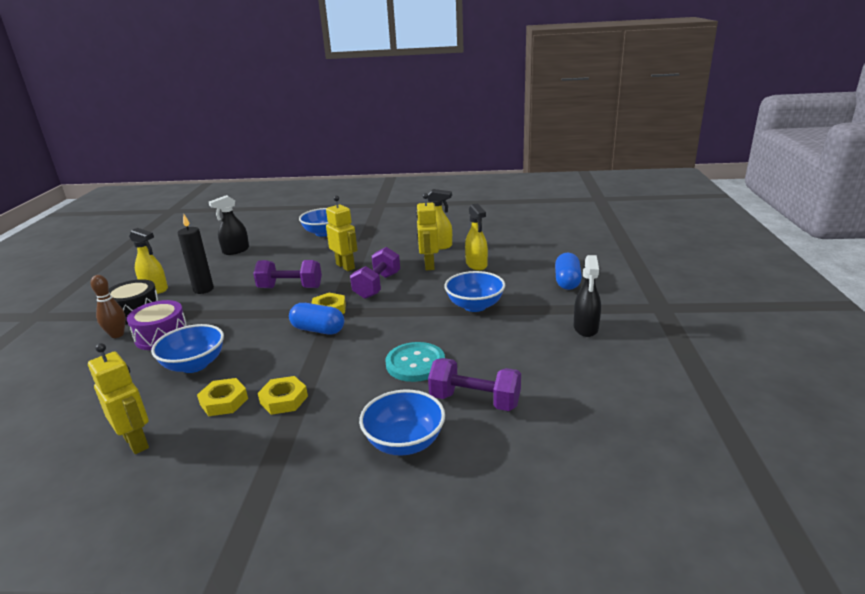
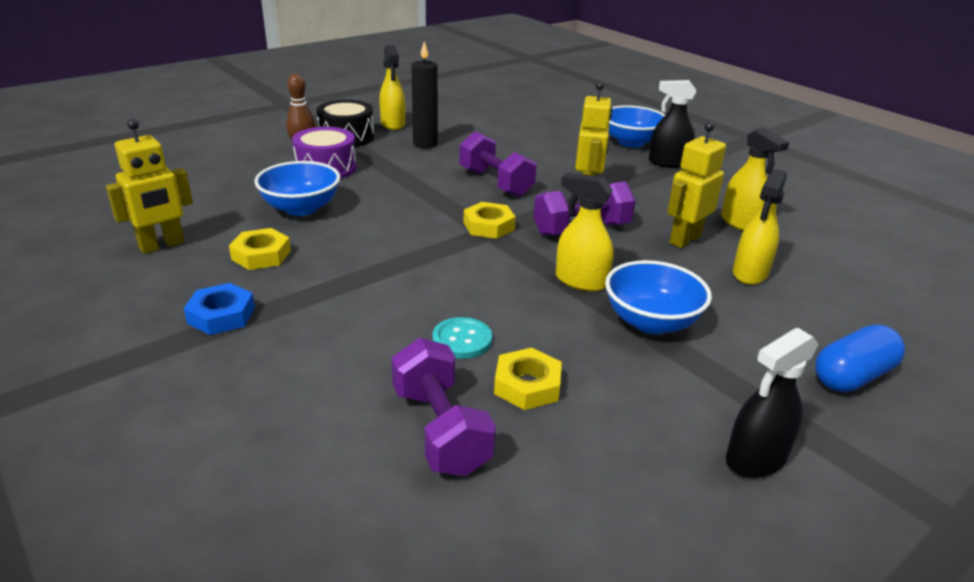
camera: 45 degrees right, 5 degrees up
(137, 442) = (162, 245): yellow robot -> yellow robot turned 45 degrees clockwise
(236, 251) = (515, 120): black spray bottle -> black spray bottle (668, 163)
(267, 442) = (221, 315): none -> blue nut
(284, 400) = (298, 287): yellow nut -> yellow nut (527, 385)
(318, 330) = (443, 240): blue capsule -> none
(404, 442) = (301, 412): blue bowl -> none
(415, 363) = (462, 340): turquoise button -> turquoise button, size x0.65
(419, 307) = (581, 281): none -> yellow spray bottle

